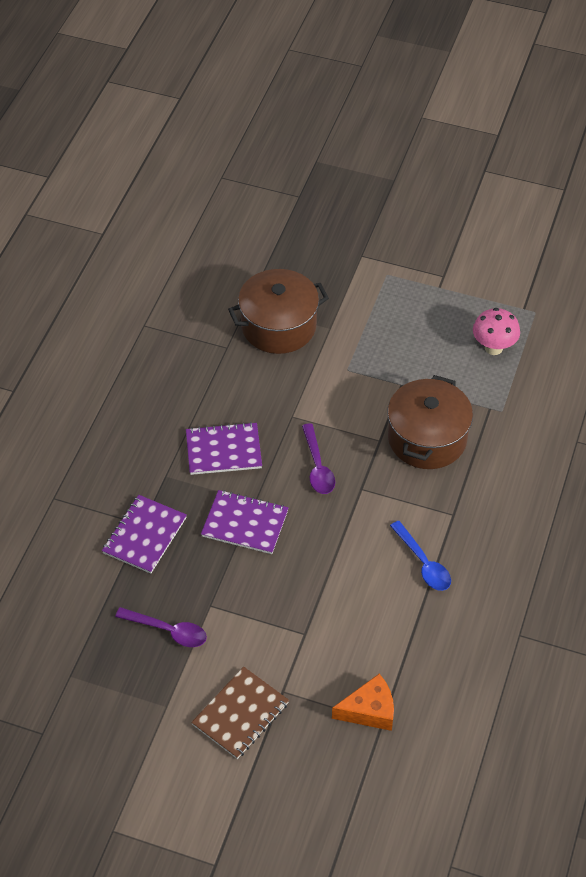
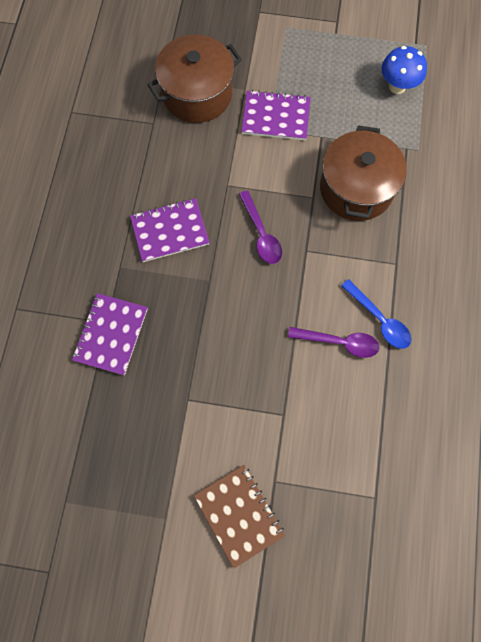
camera: 10 degrees left, 20 degrees up
(168, 631) = (152, 435): purple spoon -> purple spoon (339, 342)
(241, 714) = (239, 514): brown notebook -> brown notebook turned 60 degrees counterclockwise
(245, 523) = (204, 305): purple notebook -> purple notebook (276, 117)
(369, 710) = (361, 487): orange cheese -> none
(493, 348) = (397, 87): pink mushroom -> blue mushroom

